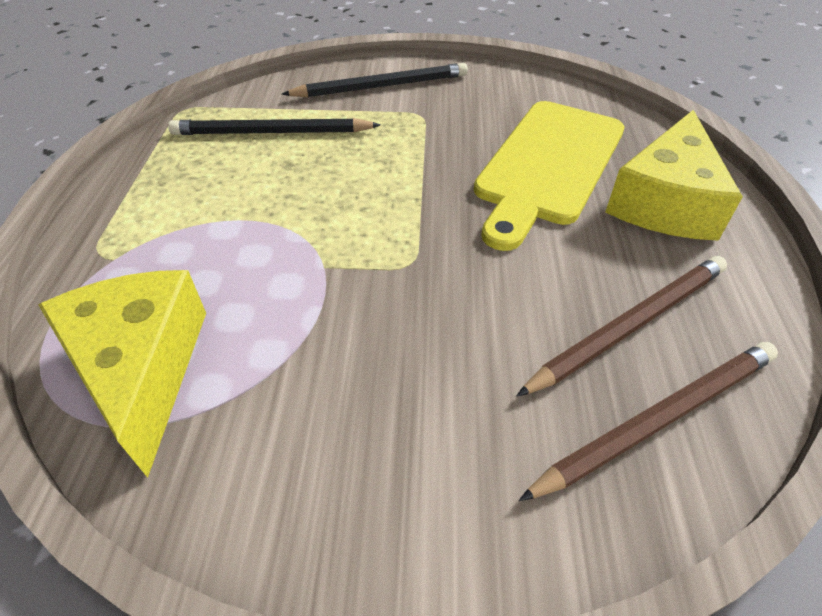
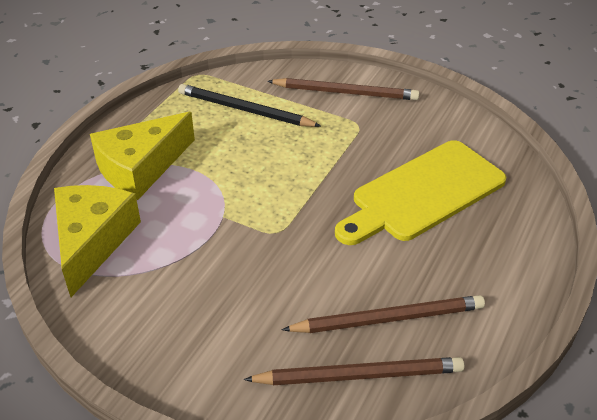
camera: 25 degrees right, 5 degrees down
(381, 86) = (345, 92): black pencil -> brown pencil
(665, 201) = (489, 247): yellow cheese -> yellow cheese (141, 168)

